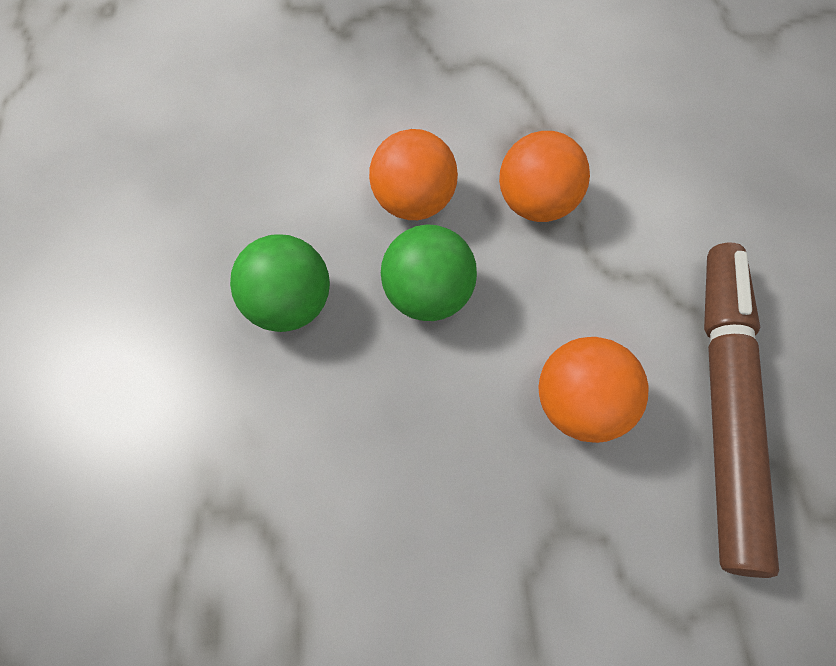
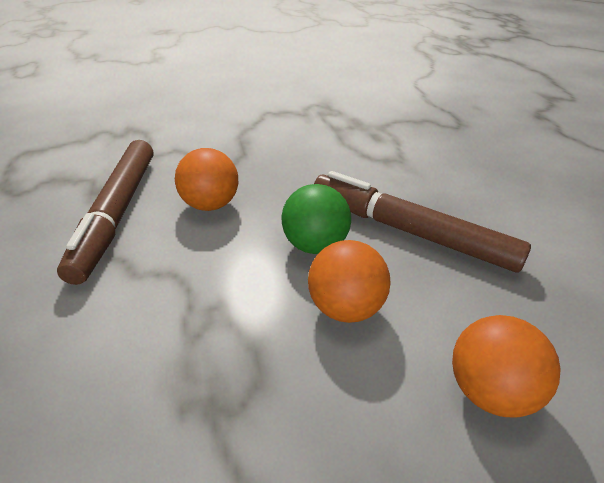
camera: 170 degrees right, 25 degrees down
(290, 305) = (409, 231): green ball -> brown marker
(535, 204) = (230, 320): orange ball -> orange ball (489, 391)

